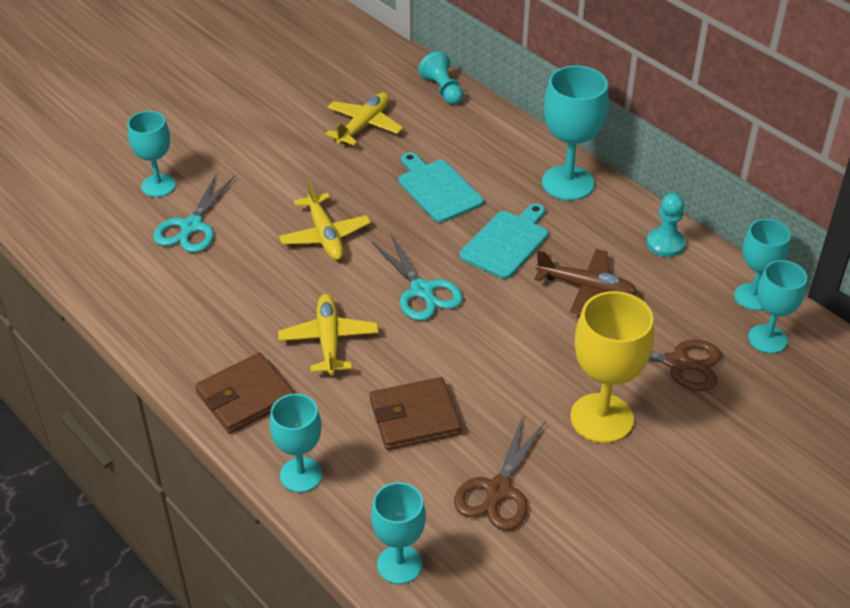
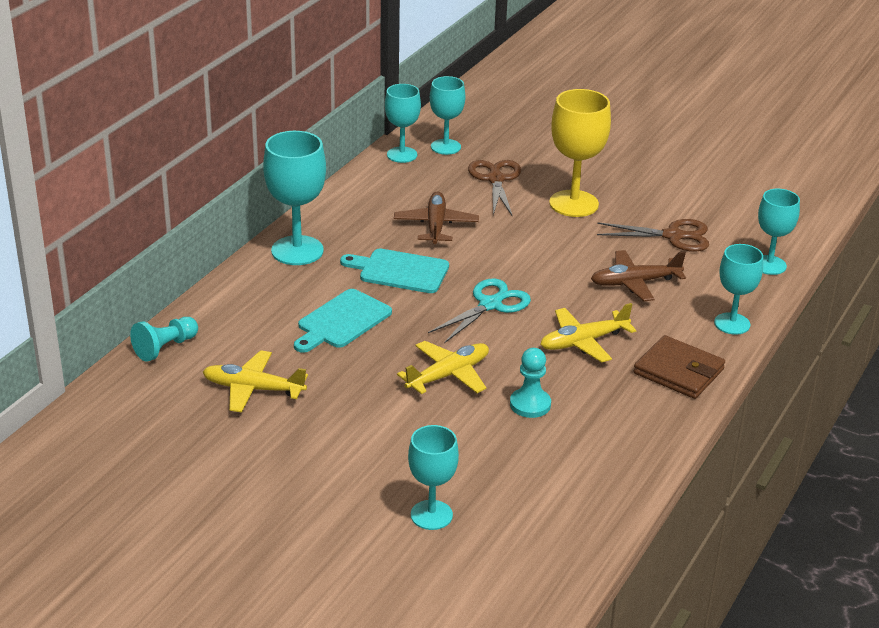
camera: 110 degrees left, 10 degrees down
(191, 226) = (484, 468): turquoise scissors -> none
(414, 417) = (635, 283): brown wallet -> brown plane
(665, 244) = (358, 195): turquoise pawn -> turquoise pawn (530, 404)

